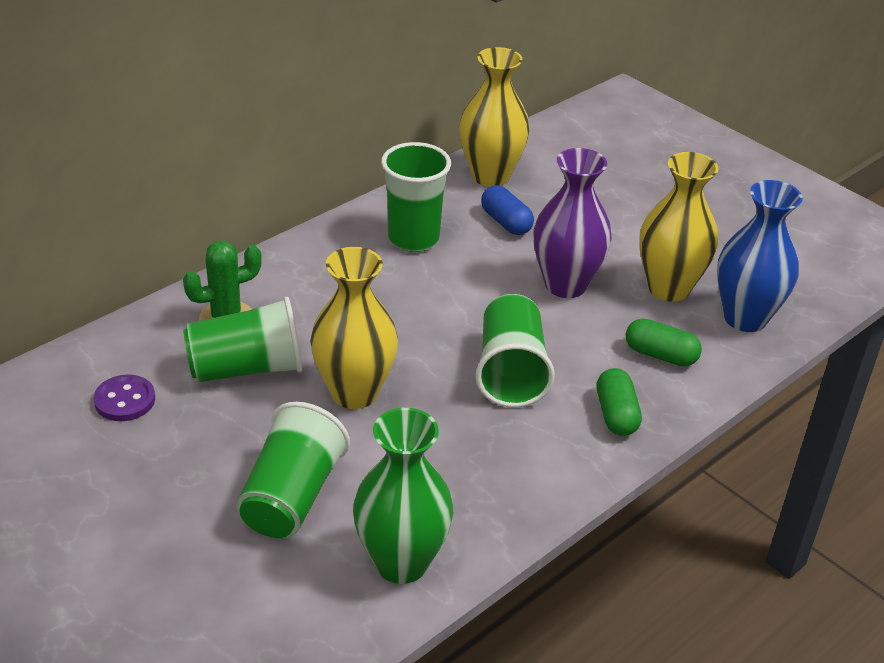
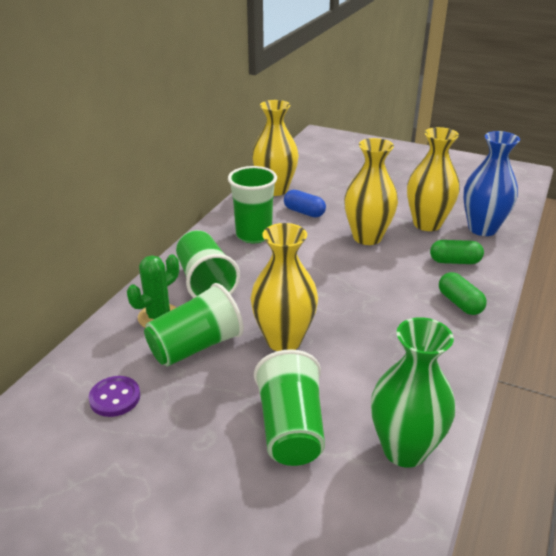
camera: 20 degrees left, 5 degrees down
(510, 372) = (375, 296): green cup -> green cup (205, 282)
(565, 285) = (367, 237): purple vase -> yellow vase

